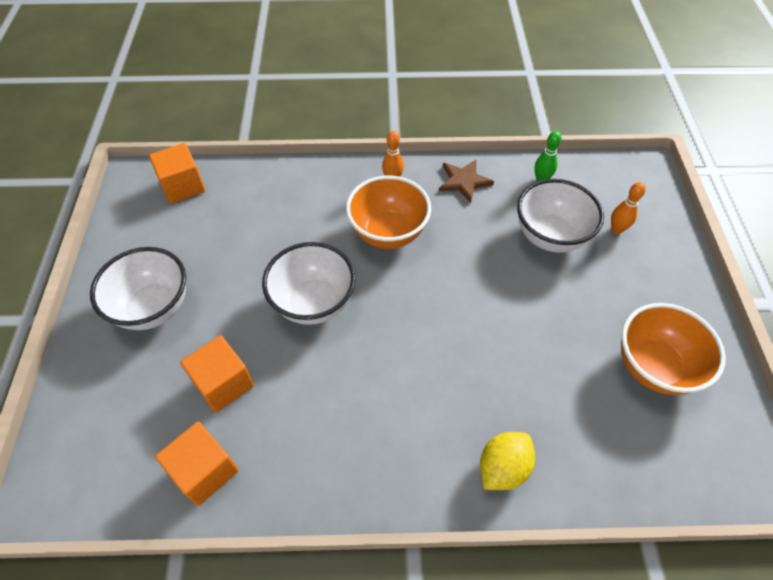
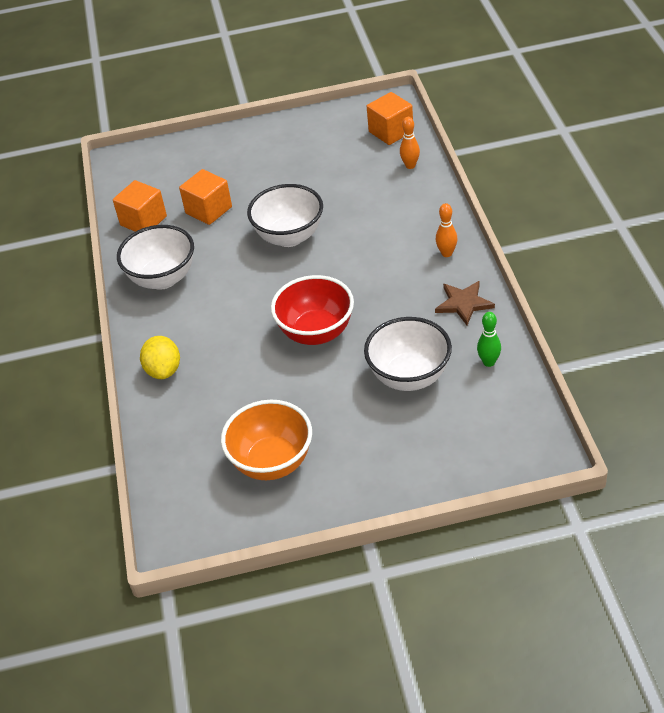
camera: 85 degrees right, 10 degrees down
(154, 308) = (264, 157): white bowl -> white bowl (163, 278)
(388, 233) = (377, 264): orange bowl -> none
(474, 300) = (316, 332): none -> red bowl
(502, 468) = (164, 370): yellow lemon -> yellow lemon turned 45 degrees clockwise
(616, 229) = (436, 429): orange bowling pin -> orange bowling pin (410, 165)

